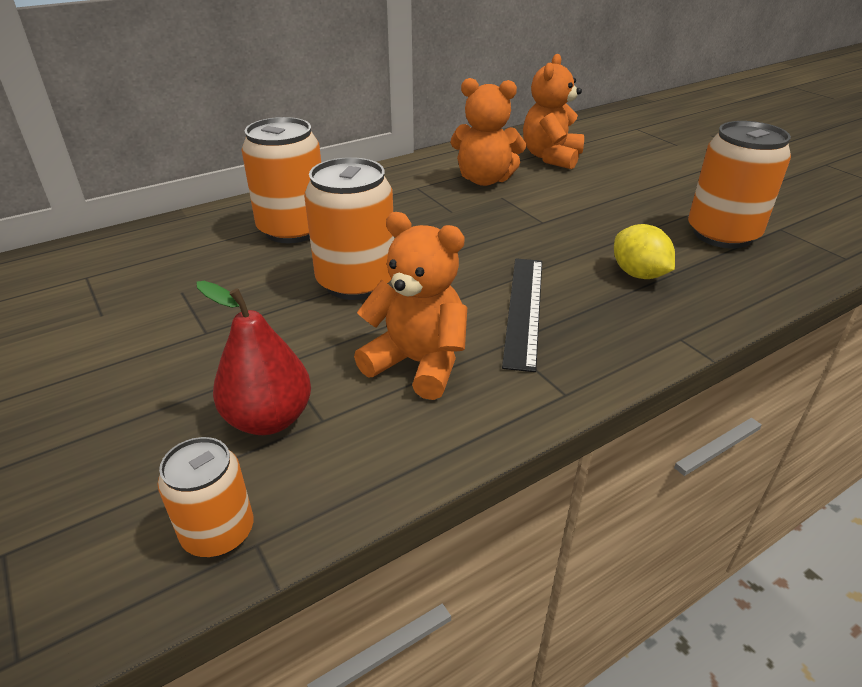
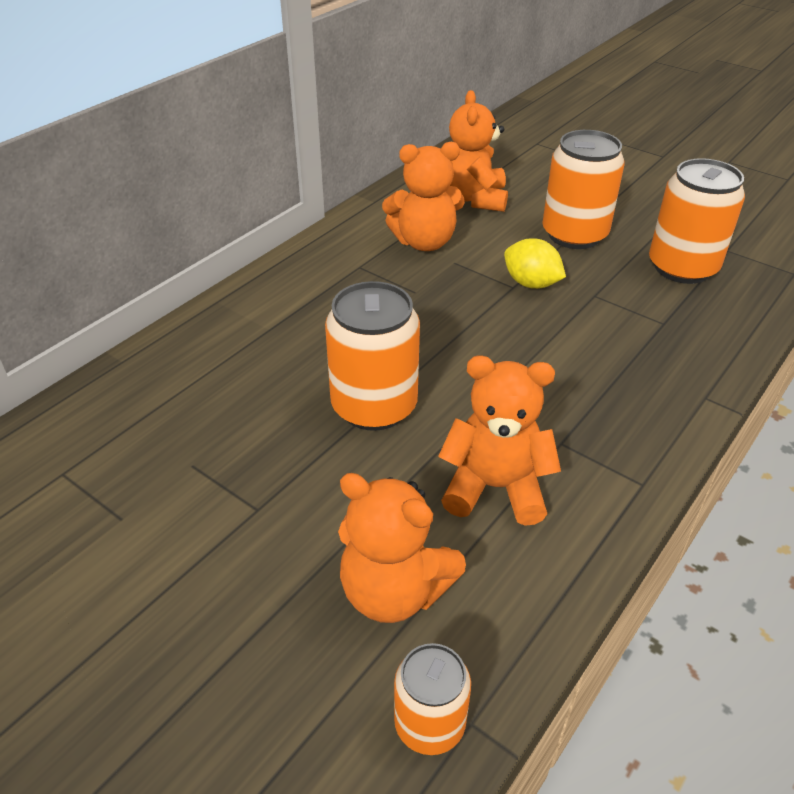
camera: 20 degrees left, 5 degrees up
(269, 419) = (394, 591): red pear -> orange teddy bear
(293, 229) = (260, 353): orange can -> orange can (574, 234)
(524, 309) = (555, 399): black ruler -> none
(638, 274) = (634, 332): yellow lemon -> yellow lemon (531, 283)

